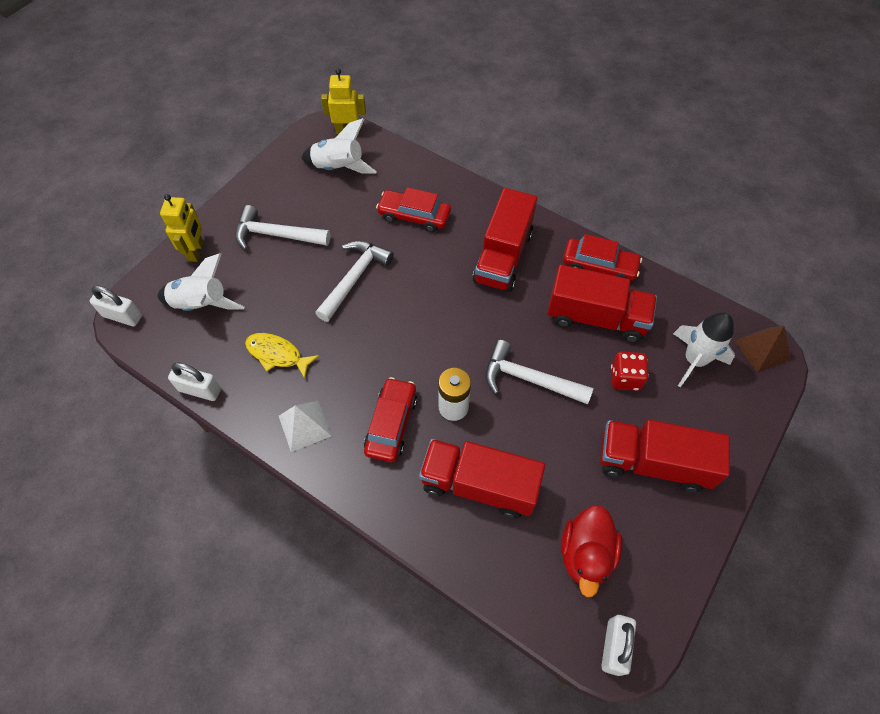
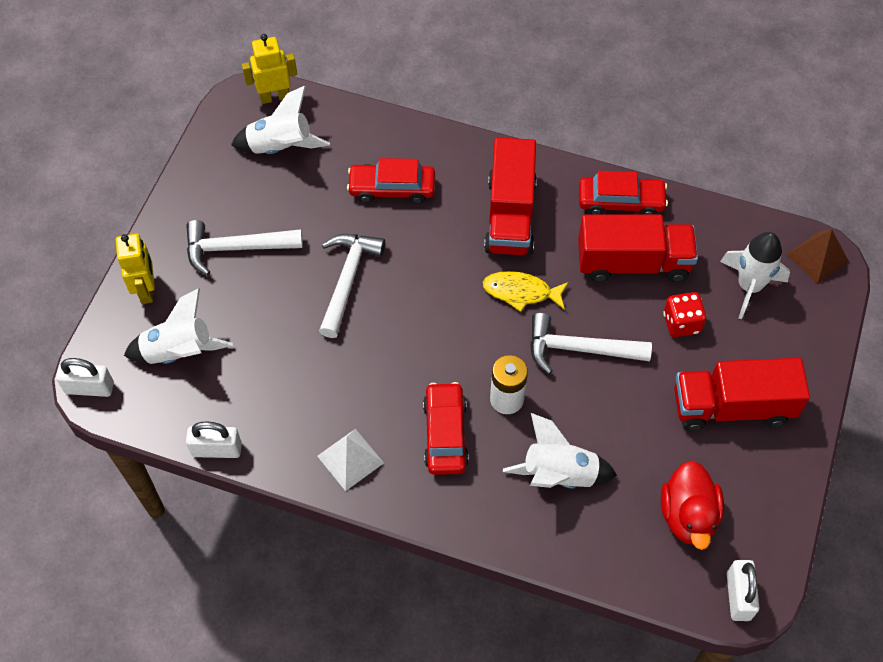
camera: 15 degrees left, 0 degrees up
(277, 354) = (290, 388): yellow fish -> yellow fish (521, 292)
(479, 485) = (559, 474): red truck -> white rocket

